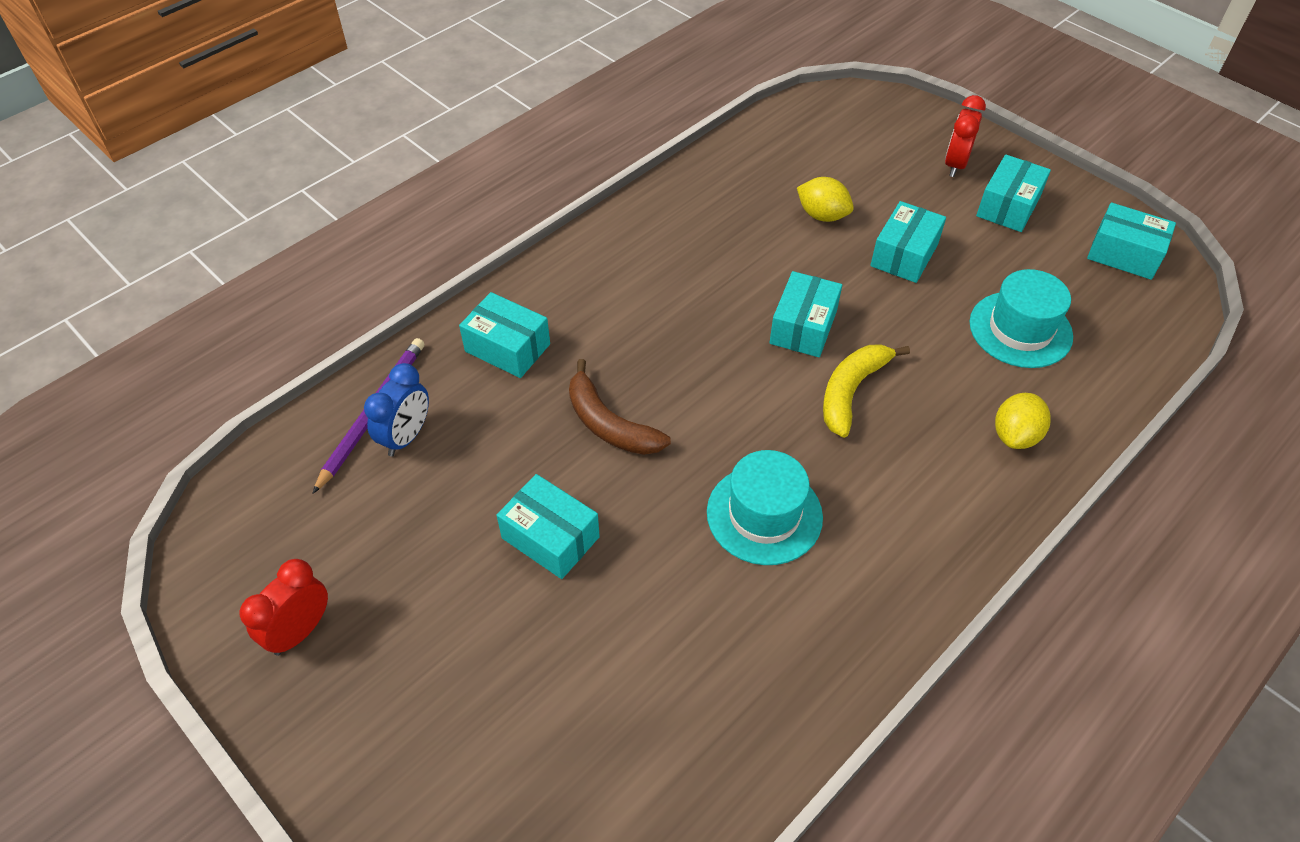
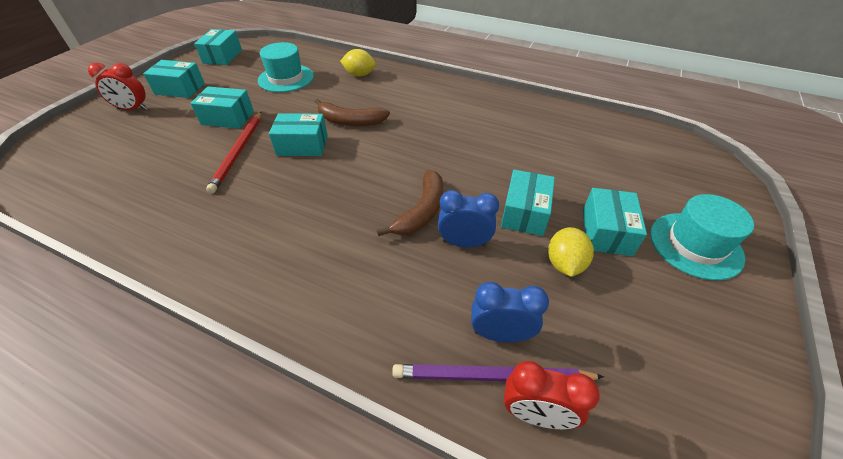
camera: 110 degrees left, 5 degrees down
(300, 631) = (699, 323): red clock -> red clock (535, 414)
(507, 348) = (371, 297): turquoise box -> turquoise box (606, 232)
(535, 449) = (464, 243): none -> blue clock
(764, 514) = (451, 136): turquoise hat -> turquoise hat (695, 245)
(810, 262) = (238, 152): none -> red pencil
(822, 215) = (185, 155): yellow lemon -> yellow lemon (564, 264)
(851, 391) = (350, 121): yellow banana -> brown banana

